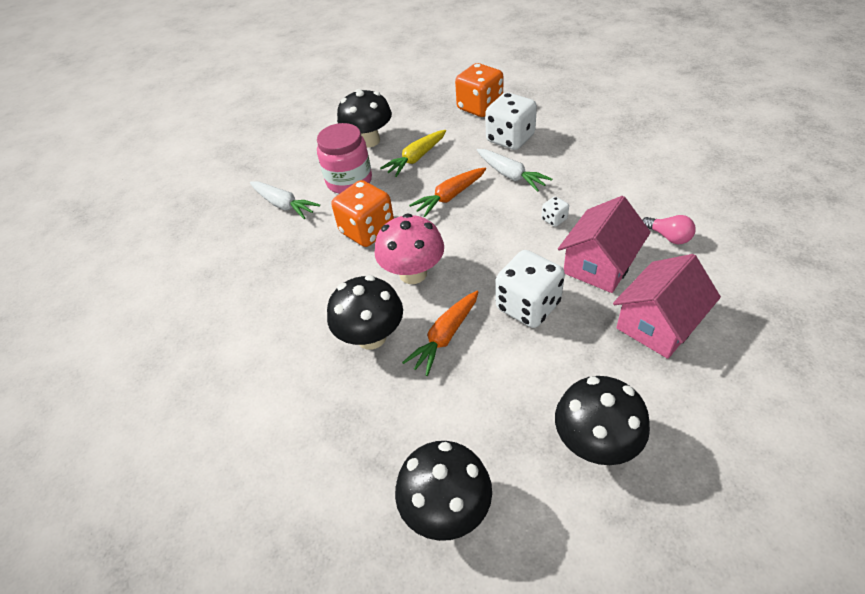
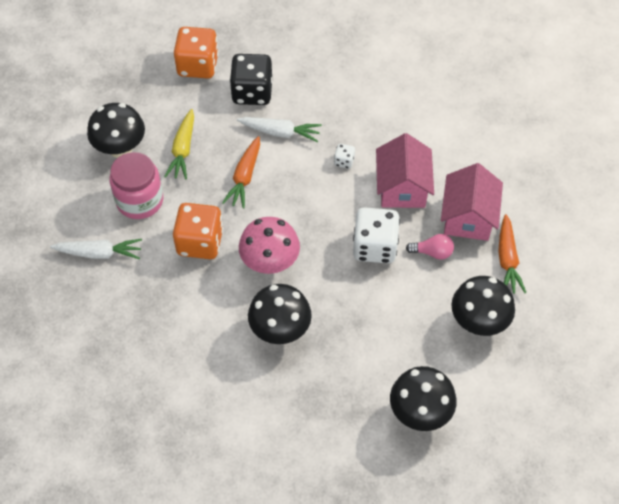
camera: 40 degrees left, 10 degrees up
(445, 336) = (334, 301): orange carrot -> orange carrot (507, 259)
(510, 138) = (252, 92): white dice -> black dice
(668, 237) = (435, 140): pink light bulb -> pink light bulb (432, 252)

